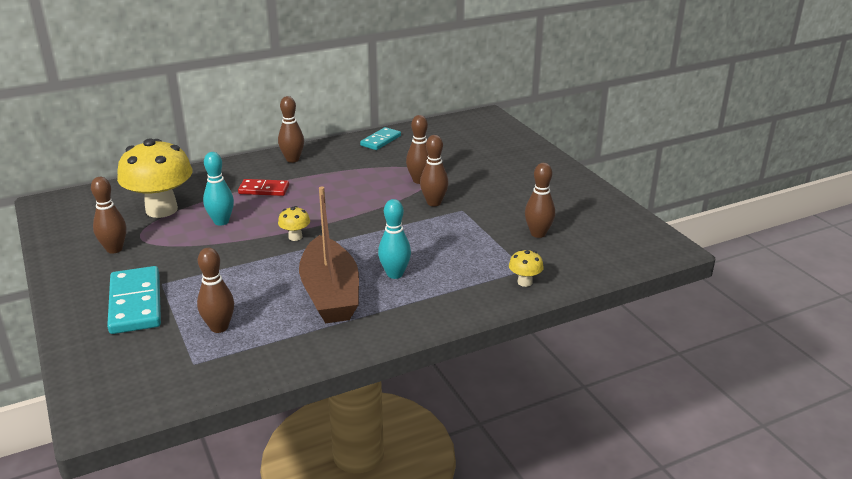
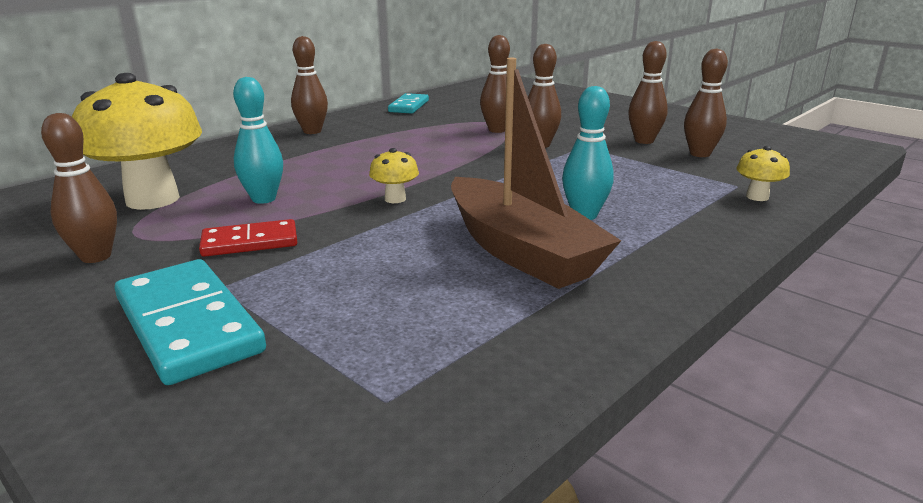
camera: 20 degrees left, 5 degrees down
(219, 327) = (383, 330): brown bowling pin -> brown bowling pin (644, 141)
(264, 190) = (299, 161): red domino -> red domino (250, 242)

